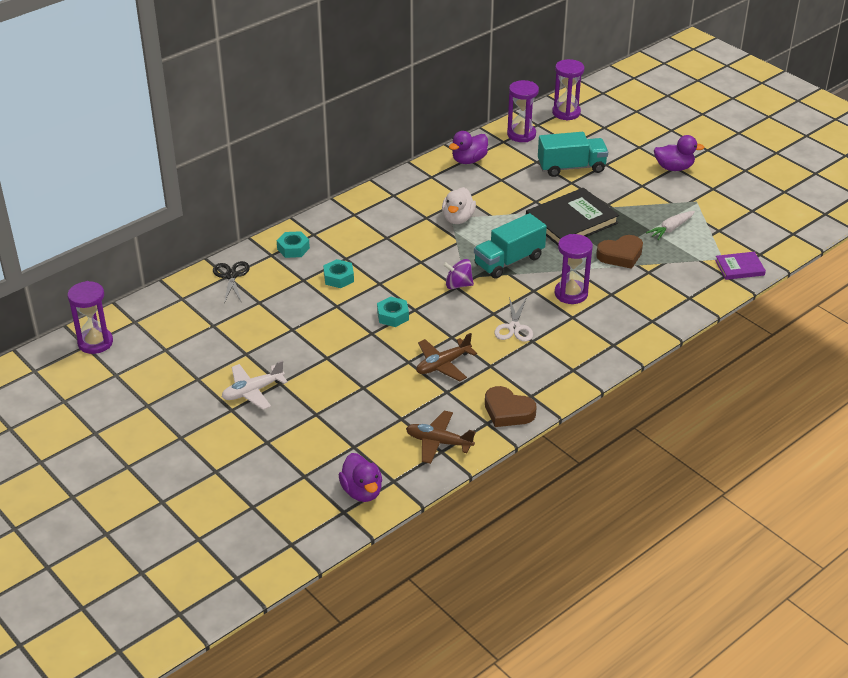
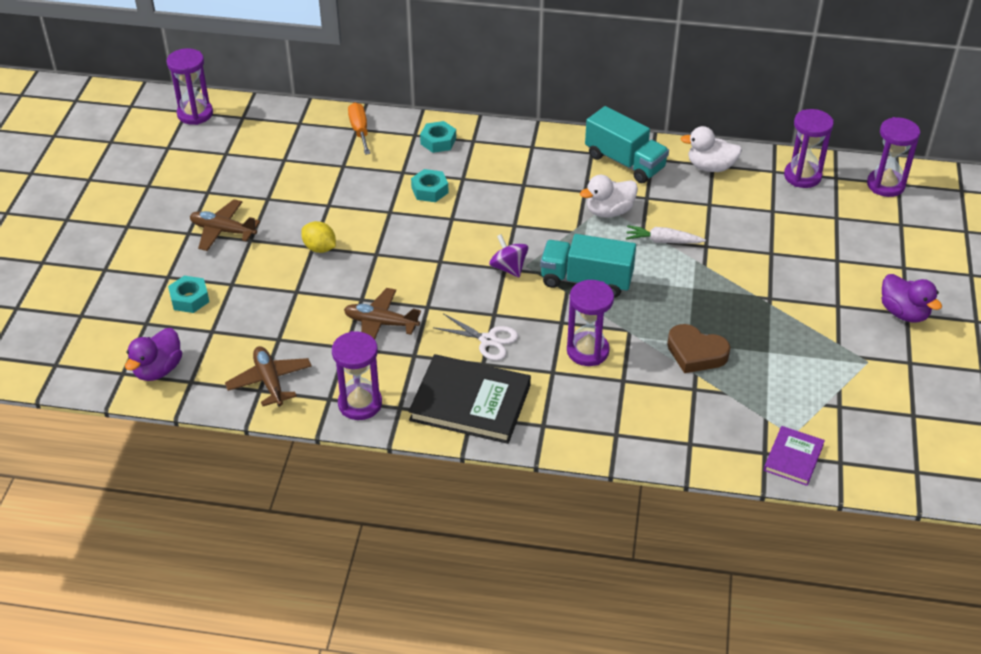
camera: 50 degrees right, 5 degrees up
(231, 276) = (359, 130): black scissors -> orange screwdriver
(252, 391) = (223, 231): white plane -> brown plane
(332, 355) = (319, 248): none -> yellow lemon
(393, 316) = (414, 253): turquoise nut -> turquoise nut (189, 299)
(469, 160) = (710, 167): purple duck -> white duck
(508, 411) = (360, 404): brown heart -> purple hourglass
(514, 328) = (488, 340): white scissors -> white scissors turned 120 degrees counterclockwise
(571, 167) = (796, 239): turquoise truck -> turquoise truck (625, 162)
(571, 221) = (706, 287): black book -> black book (470, 402)
(670, 229) = (790, 367): white carrot -> white carrot (663, 241)
(739, 268) = (793, 458): purple book -> purple book turned 75 degrees clockwise

